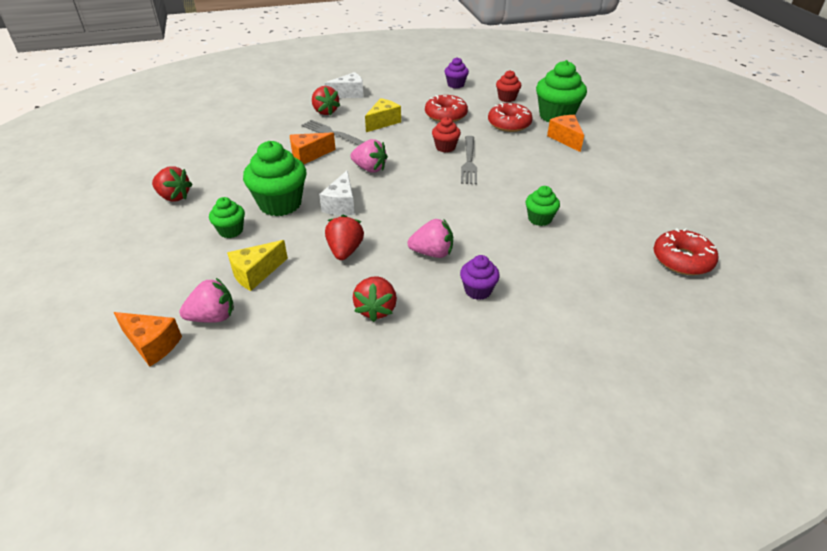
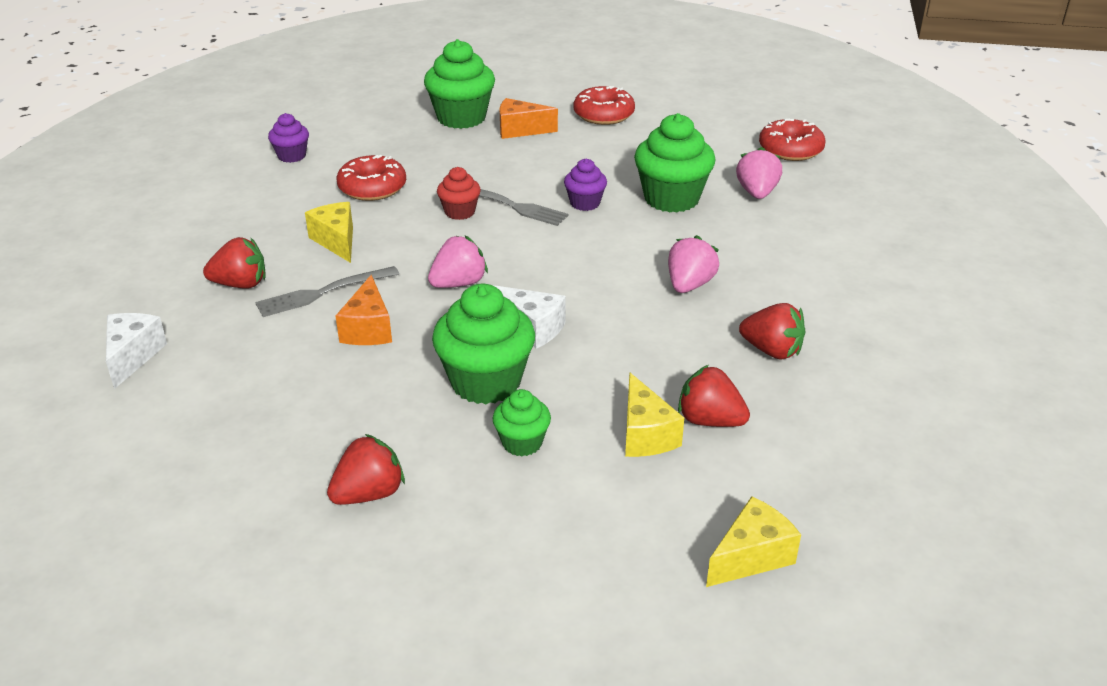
camera: 65 degrees left, 5 degrees down
(152, 344) = (751, 557): orange cheese -> yellow cheese
(213, 317) = (720, 489): pink strawberry -> pink strawberry (757, 193)
(345, 251) = (642, 348): red strawberry -> red strawberry (709, 420)
(349, 94) = (206, 249): white cheese -> white cheese (133, 356)
(478, 290) = (775, 274): purple cupcake -> purple cupcake (585, 203)
(507, 98) = (378, 133): red cupcake -> none
(509, 124) = (446, 152): red donut -> red donut (603, 114)
(539, 219) = (671, 199): green cupcake -> green cupcake, size x1.86

